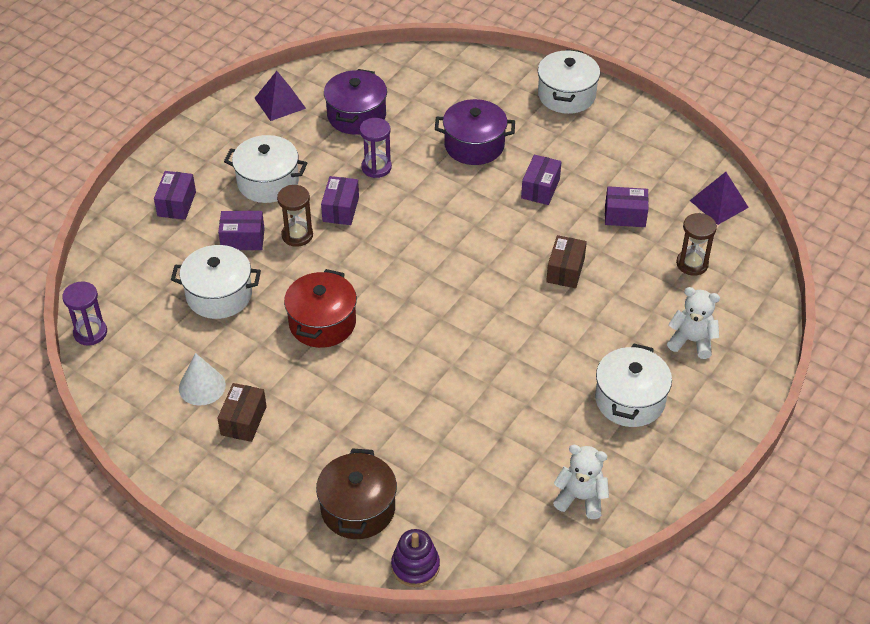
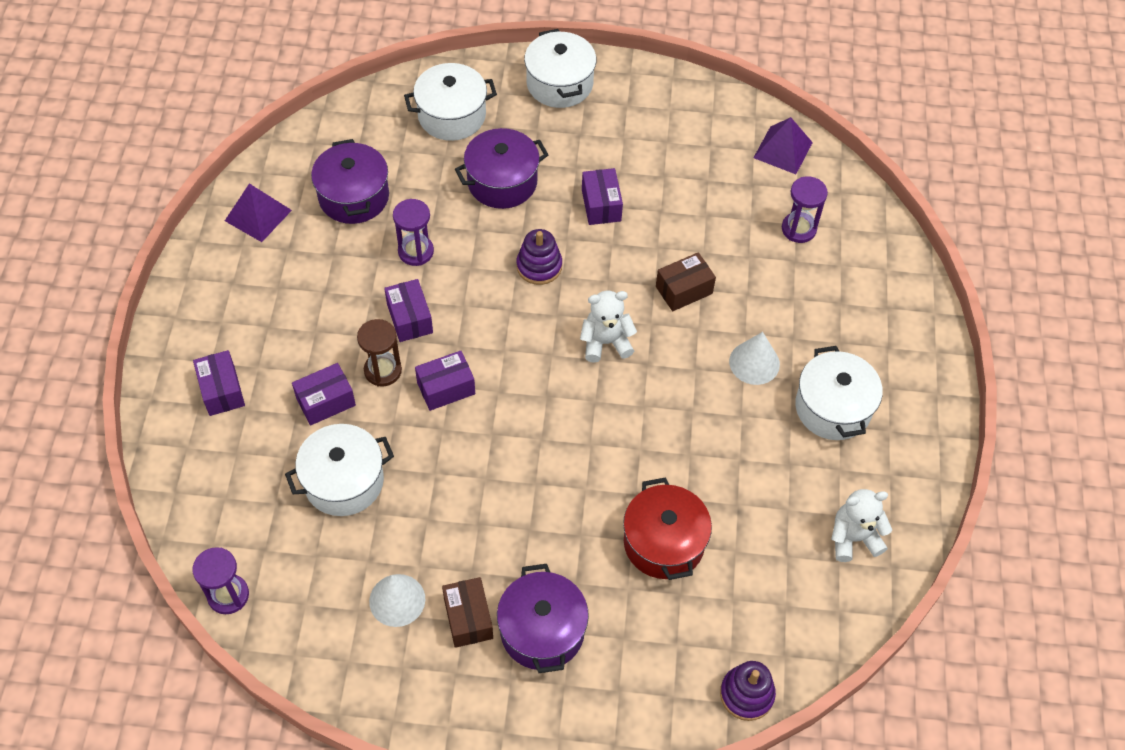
camera: 30 degrees left, 10 degrees up
(268, 182) = (308, 319): white pot -> white pot (452, 115)
(291, 453) = (542, 631): none -> purple pot
(322, 323) = (477, 463): red pot -> red pot (664, 542)
(358, 508) = (650, 659): brown pot -> none
(462, 211) = (539, 266): none -> purple stacking toy
(565, 270) = (684, 290): brown box -> brown box turned 75 degrees clockwise
(587, 342) = (754, 363): none -> white cone
(625, 215) = (703, 201): purple box -> purple box (446, 388)
(691, 341) = (850, 315): white teddy bear -> white teddy bear (606, 342)
(692, 264) = (798, 229): brown hourglass -> purple hourglass

